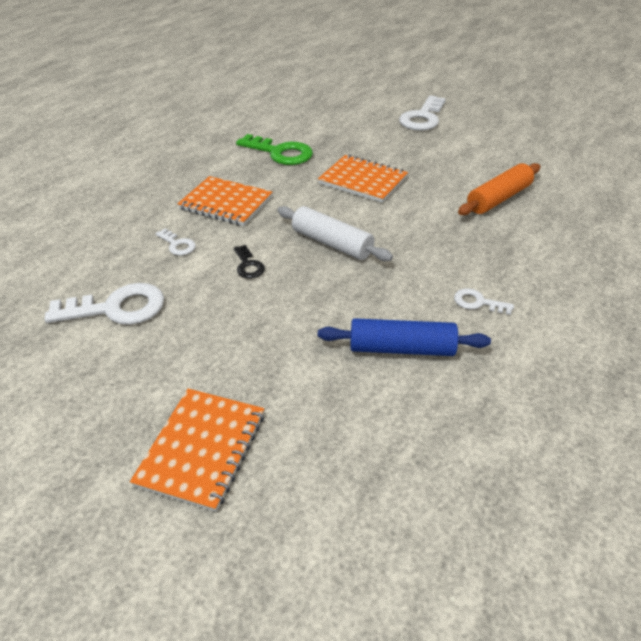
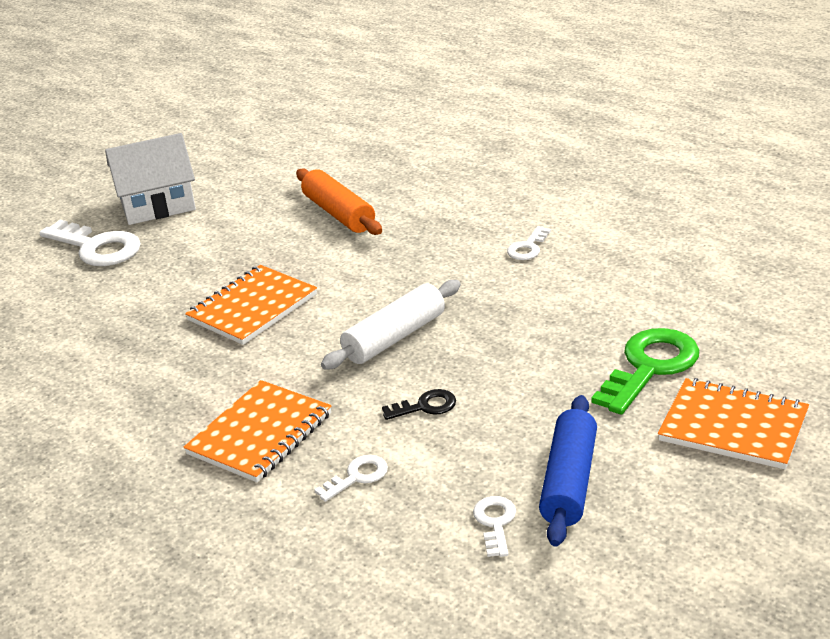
camera: 80 degrees left, 10 degrees down
(117, 308) = (495, 522): white key -> white key, size x0.51
(280, 153) = (129, 382): green key -> green key (650, 367)
(401, 348) = (593, 298): blue rolling pin -> blue rolling pin (569, 482)
(483, 127) = (157, 204): none -> white house

